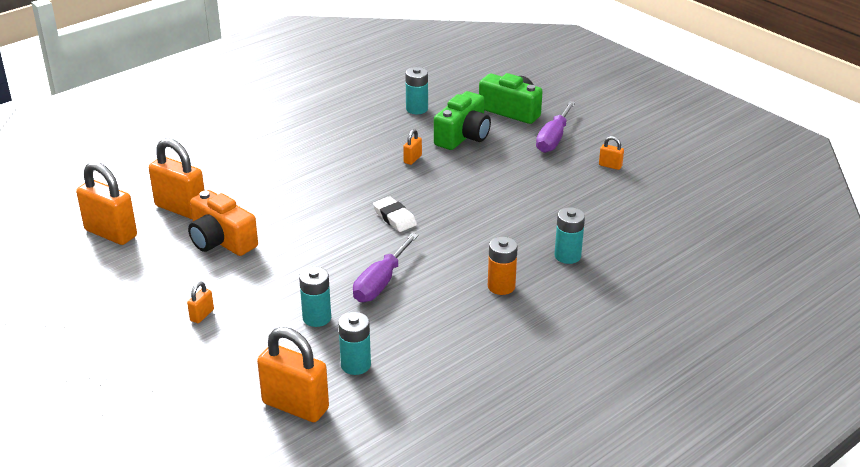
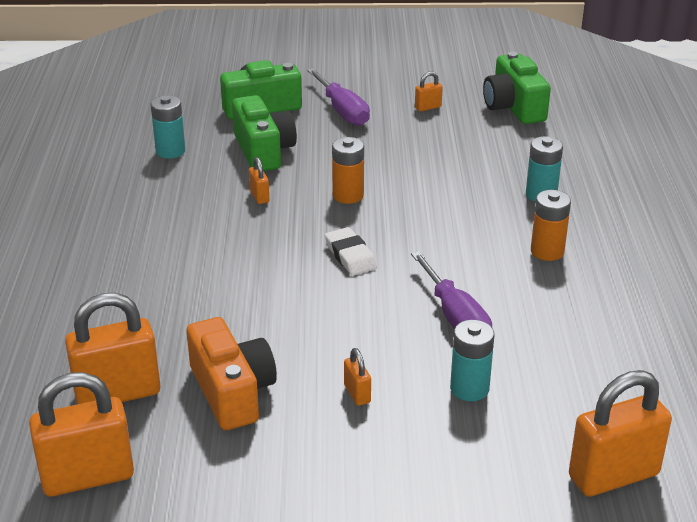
camera: 50 degrees left, 0 degrees up
(202, 315) = (366, 473): orange padlock -> orange padlock (357, 394)
(221, 241) = (232, 392): orange camera -> orange camera turned 105 degrees counterclockwise
(355, 365) = (582, 400): turquoise battery -> none
(394, 217) = (350, 256): white eraser -> white eraser turned 60 degrees clockwise
(458, 187) = (348, 195): none -> orange battery
(667, 197) = (514, 107): none -> green camera

